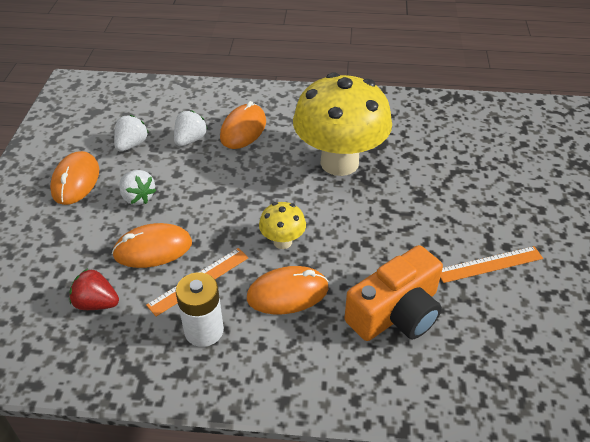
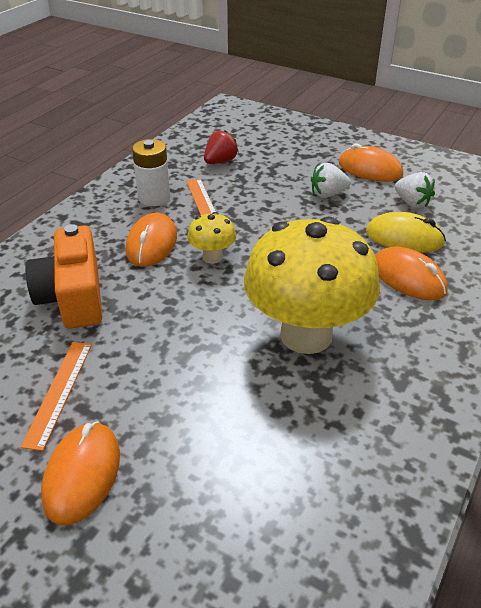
camera: 115 degrees right, 5 degrees down
(153, 249) = (257, 191): orange mouse -> orange mouse (82, 474)
(190, 140) = (404, 238): white strawberry -> yellow mouse

